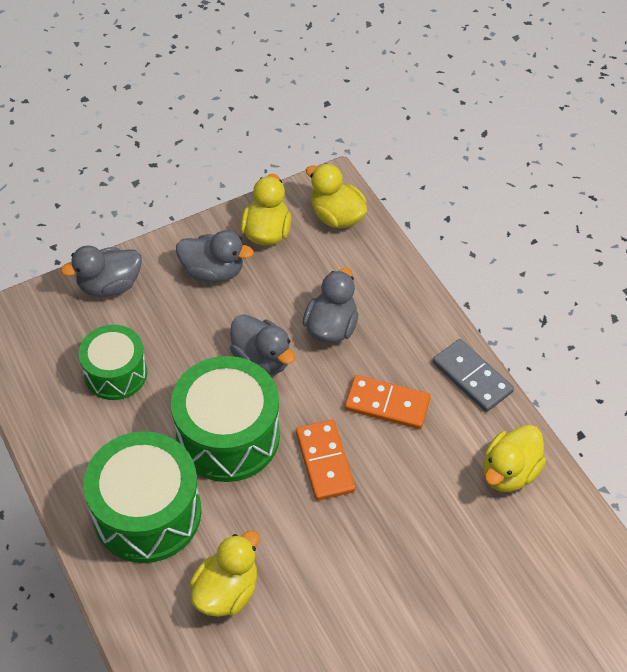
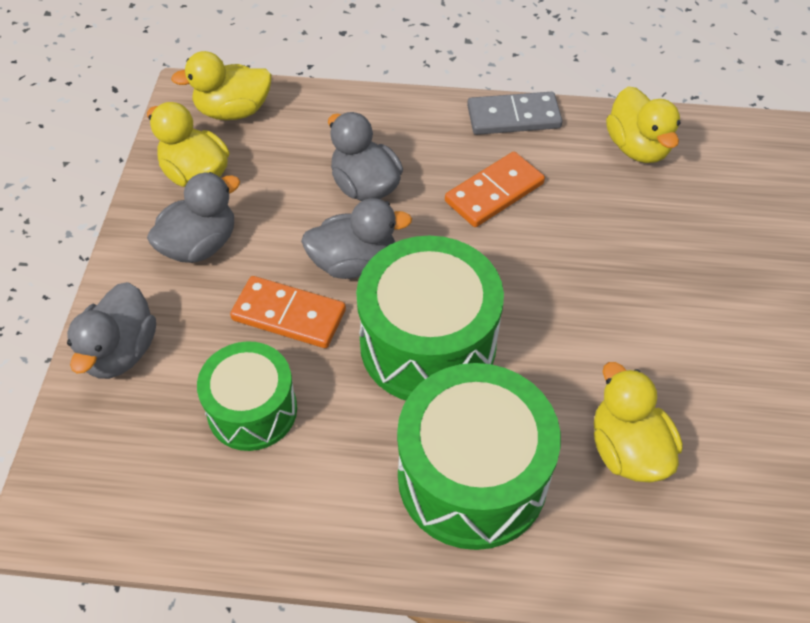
camera: 55 degrees left, 0 degrees up
(325, 462) = (524, 277): orange domino -> orange domino (289, 315)

